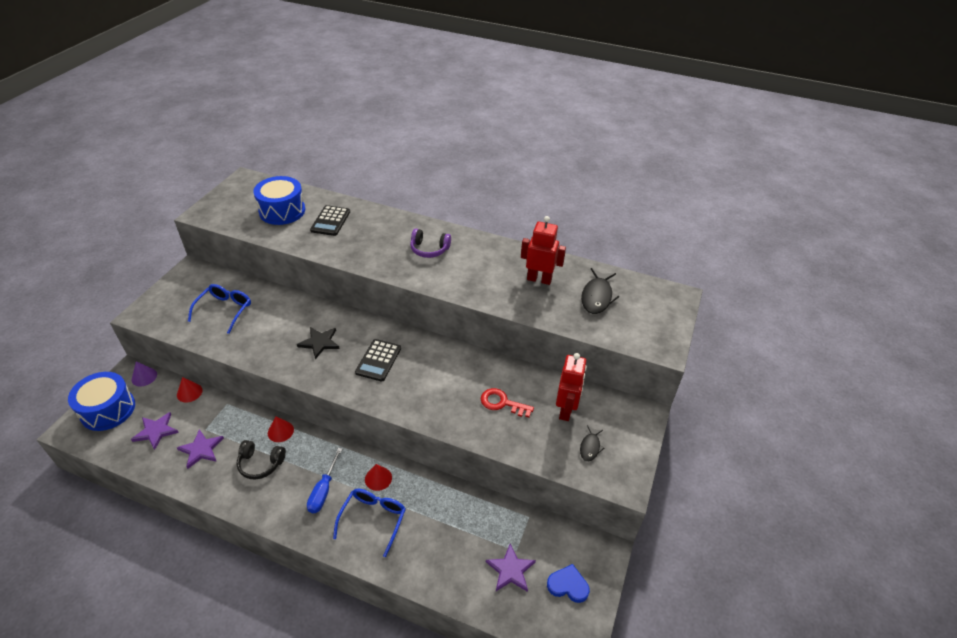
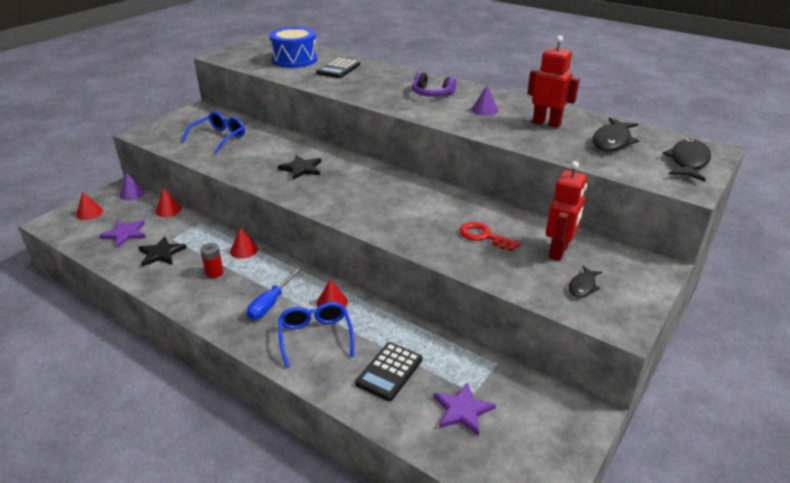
camera: 15 degrees right, 10 degrees down
(108, 410) = (89, 213): blue drum -> red cone
(201, 449) = (161, 253): purple star -> black star
(260, 464) = (214, 272): black headphones -> red battery
(373, 519) = (315, 336): blue glasses -> blue glasses turned 45 degrees counterclockwise
(378, 360) = (357, 188): black calculator -> black calculator (389, 371)
(482, 267) = (484, 110): none -> purple cone
(568, 585) = (532, 439): blue heart -> none
(660, 315) = (688, 162): none -> black fish

